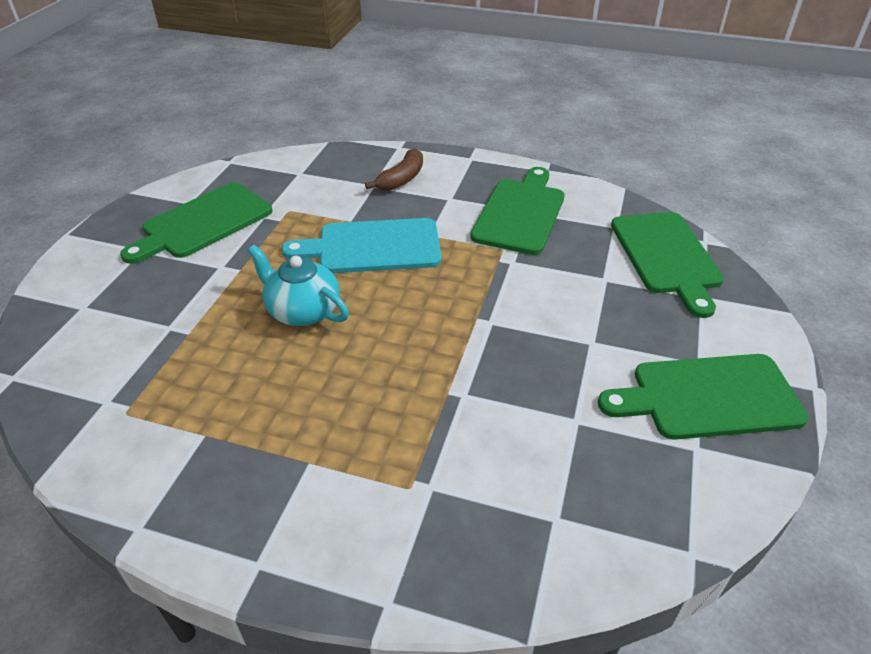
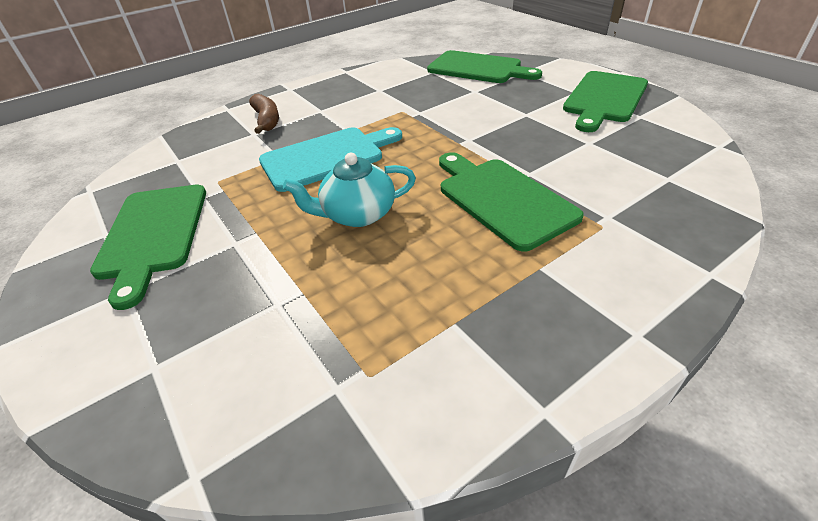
camera: 50 degrees left, 0 degrees up
(373, 247) = (327, 157): turquoise cutting board -> turquoise cutting board turned 150 degrees counterclockwise
(520, 213) = (375, 93): green cutting board -> green cutting board (502, 199)

